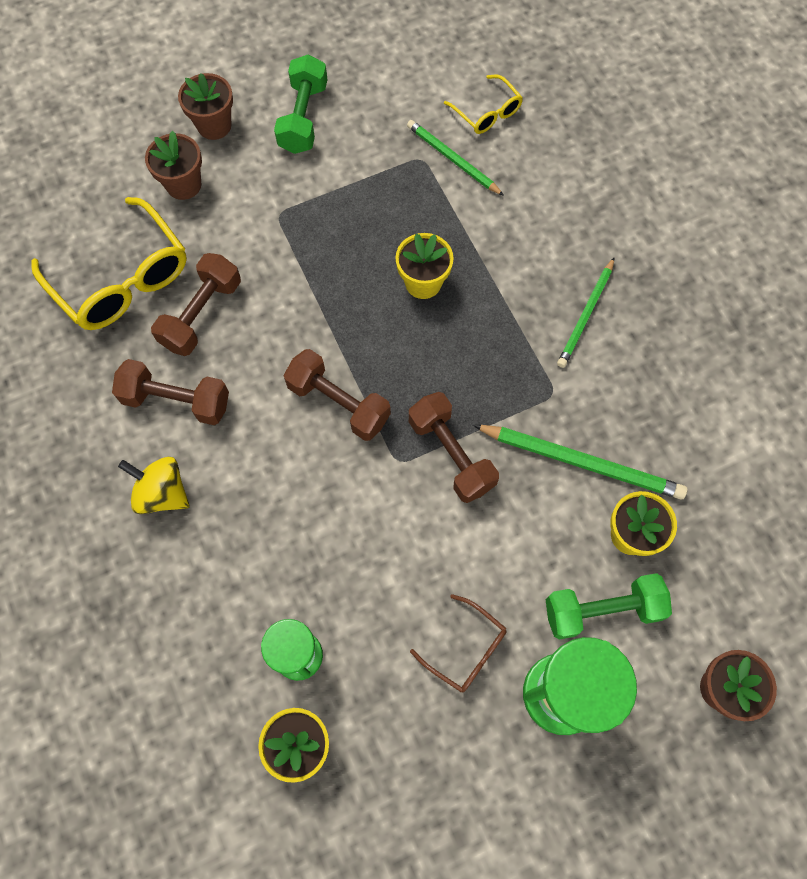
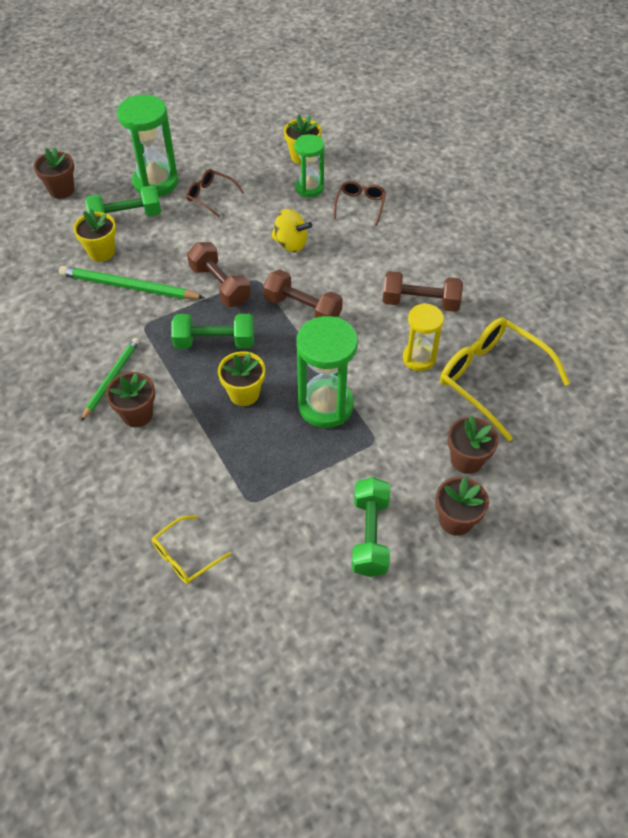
camera: 175 degrees right, 15 degrees down
(162, 493) = (413, 253): yellow spinning top -> yellow spinning top (290, 244)
(201, 314) = (419, 358): brown dumbbell -> yellow hourglass
(221, 605) = (360, 205): none -> brown glasses
(327, 259) = (325, 406): none -> green hourglass
(452, 159) = (220, 503): green pencil -> none
(458, 359) = (215, 342): none -> green dumbbell
(487, 112) = (185, 556): yellow glasses -> yellow glasses turned 90 degrees counterclockwise
(549, 265) = (137, 414): none -> brown flower pot

